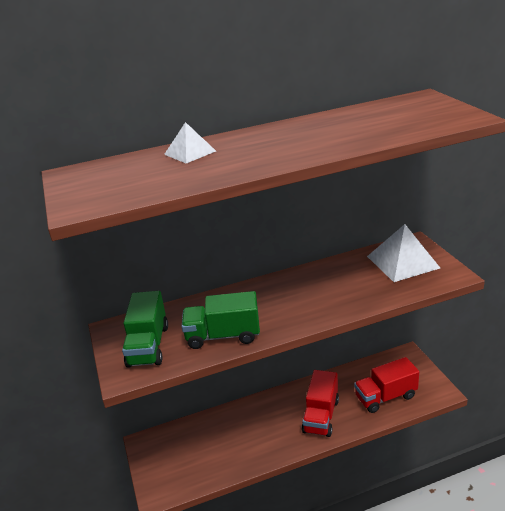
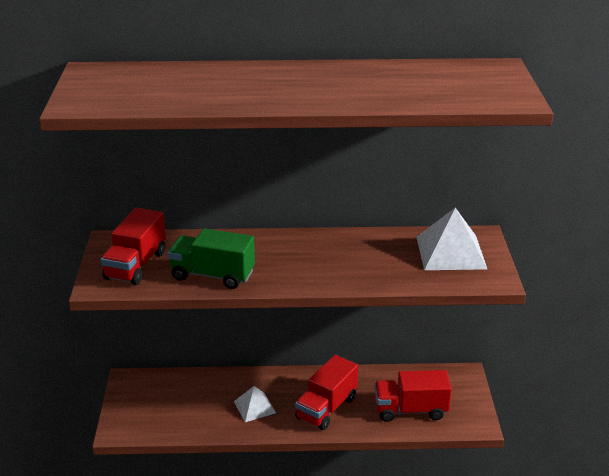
camera: 15 degrees right, 0 degrees up
(148, 346) = (136, 265): green truck -> red truck
(190, 152) = (211, 74): white pyramid -> white pyramid (254, 407)

